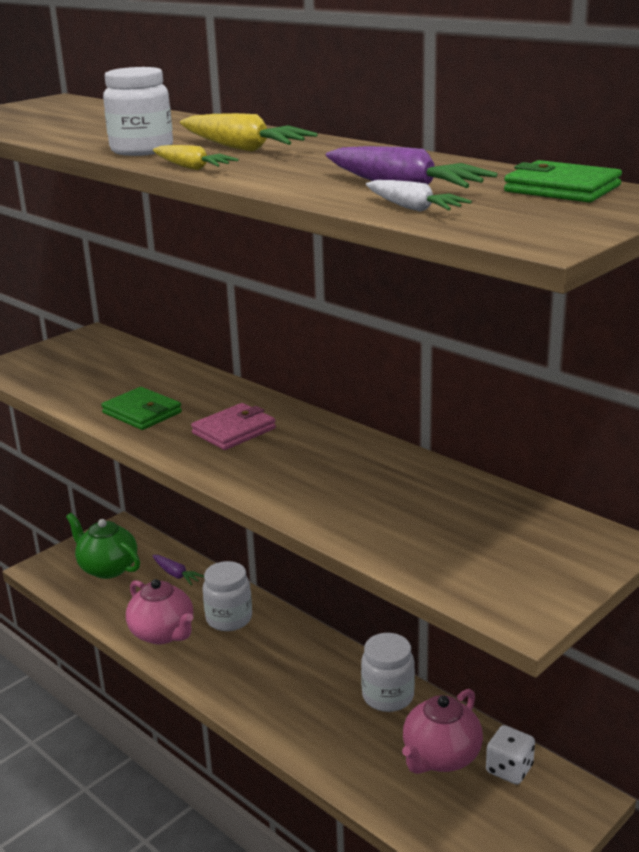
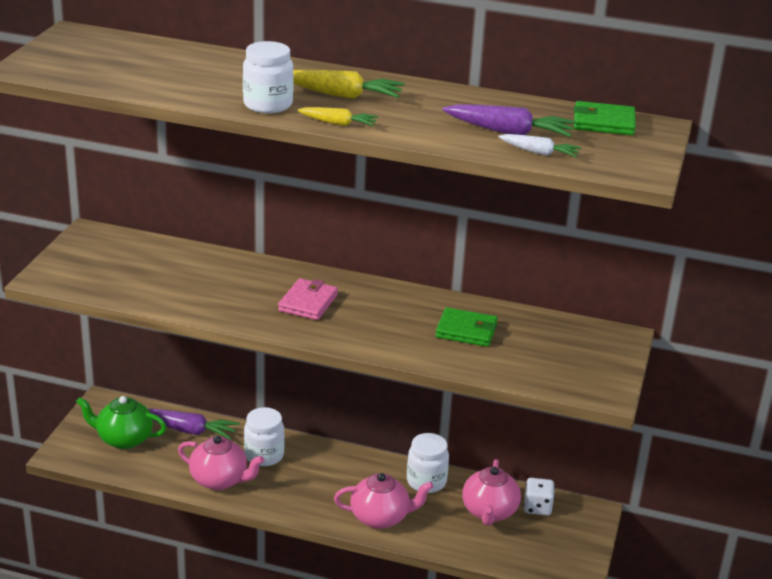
camera: 30 degrees left, 5 degrees up
(142, 413) = (219, 300): green wallet -> green wallet (466, 331)
(176, 575) = (189, 430): purple carrot -> purple carrot, size x1.64
(302, 725) = (381, 517): none -> pink teapot

